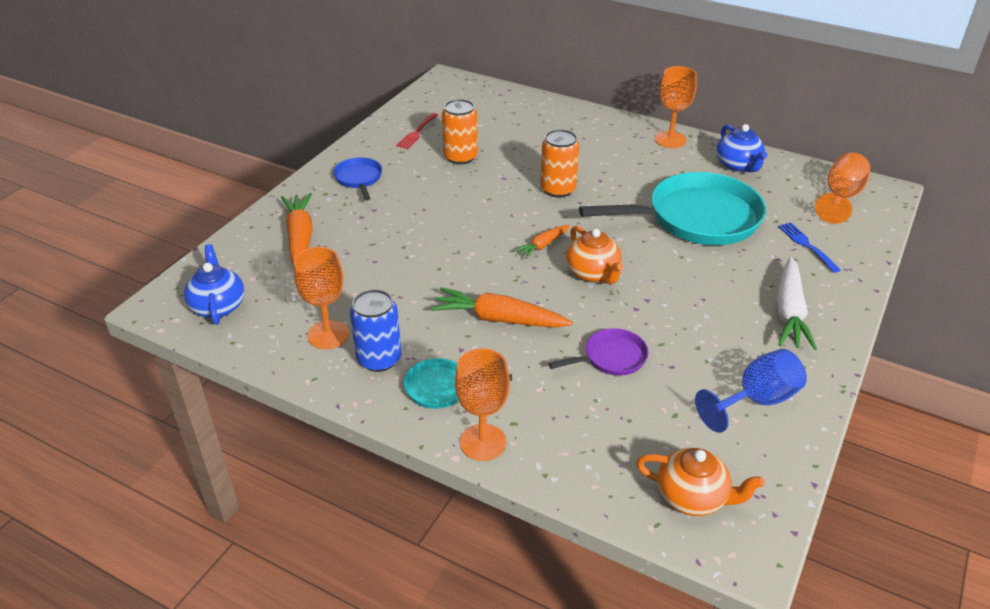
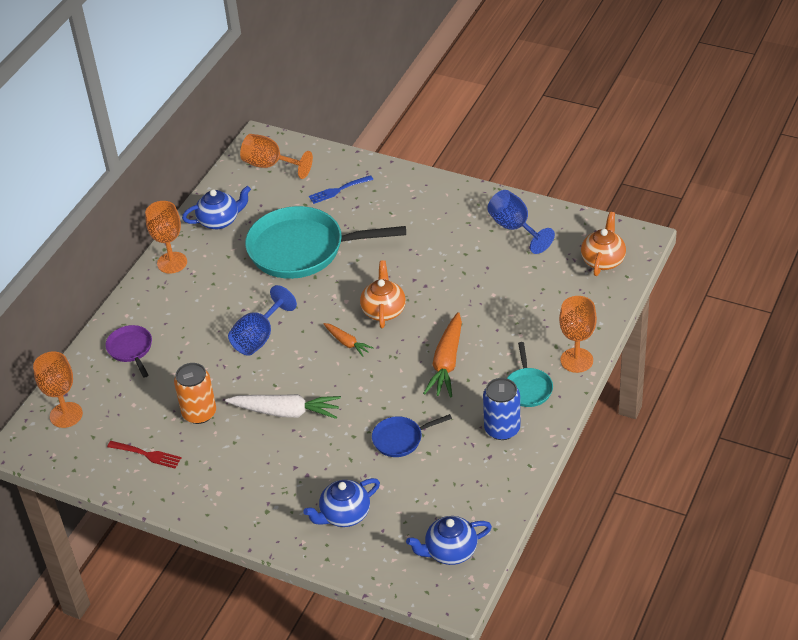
camera: 90 degrees left, 5 degrees up
(300, 238) = (344, 515): orange carrot -> blue teapot
(328, 335) = (478, 466): orange goblet -> orange goblet (66, 415)
(359, 179) = (240, 488): blue pan -> blue pan (401, 439)
(558, 189) = (259, 337): orange can -> blue goblet
(593, 273) = (383, 310): orange teapot -> orange teapot turned 60 degrees counterclockwise
(611, 358) = (482, 298): purple pan -> purple pan (131, 349)
(696, 218) = (303, 249): turquoise pan -> turquoise pan turned 75 degrees counterclockwise
(789, 312) = (421, 206): white carrot -> white carrot (286, 412)

